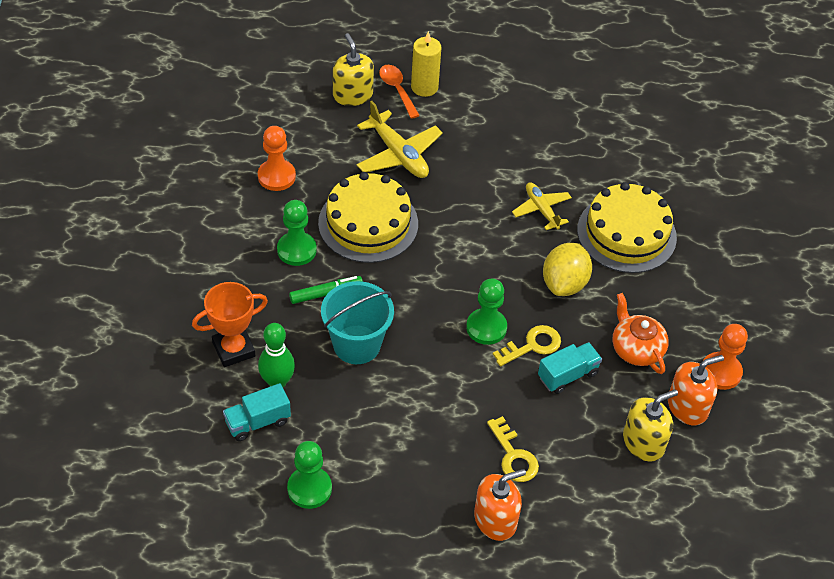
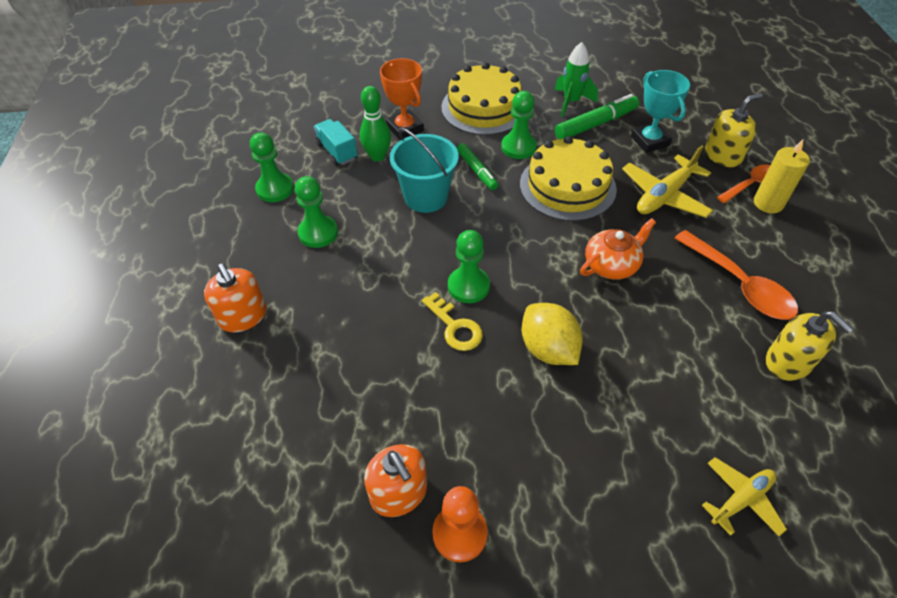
camera: 85 degrees right, 0 degrees up
(232, 187) = (571, 102): none -> green rocket
(276, 176) = (595, 124): orange pawn -> green marker
(316, 141) = (649, 141): none -> turquoise trophy
(390, 448) = (318, 233): none -> green pawn
(514, 456) = (315, 324): yellow key -> none
(515, 139) = (739, 285): none -> orange spoon
(541, 210) = (647, 318): yellow plane -> yellow plane (741, 499)
(564, 283) = (548, 349): yellow lemon -> yellow lemon turned 45 degrees clockwise
(567, 375) = (422, 362): turquoise truck -> none
(626, 233) = (649, 408): yellow cake -> yellow cake (484, 107)
(636, 349) = (474, 429): orange teapot -> orange teapot (611, 265)
(643, 442) = (342, 444): yellow soap dispenser -> yellow soap dispenser (788, 362)

